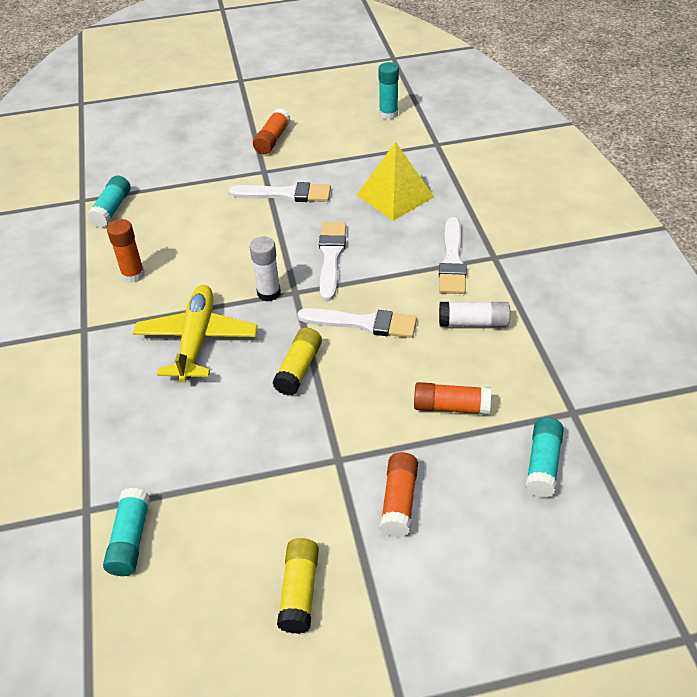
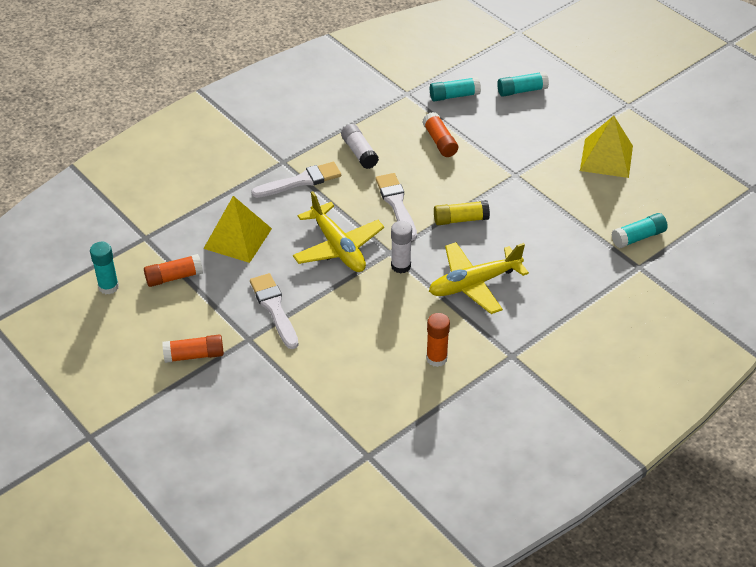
camera: 120 degrees left, 0 degrees up
(112, 209) = (367, 423): turquoise glue stick -> turquoise glue stick (522, 90)
(299, 591) = (606, 158): yellow glue stick -> yellow pyramid
(331, 257) = (338, 247): white brush -> yellow plane
(399, 501) = (523, 141): orange glue stick -> orange glue stick (174, 277)

